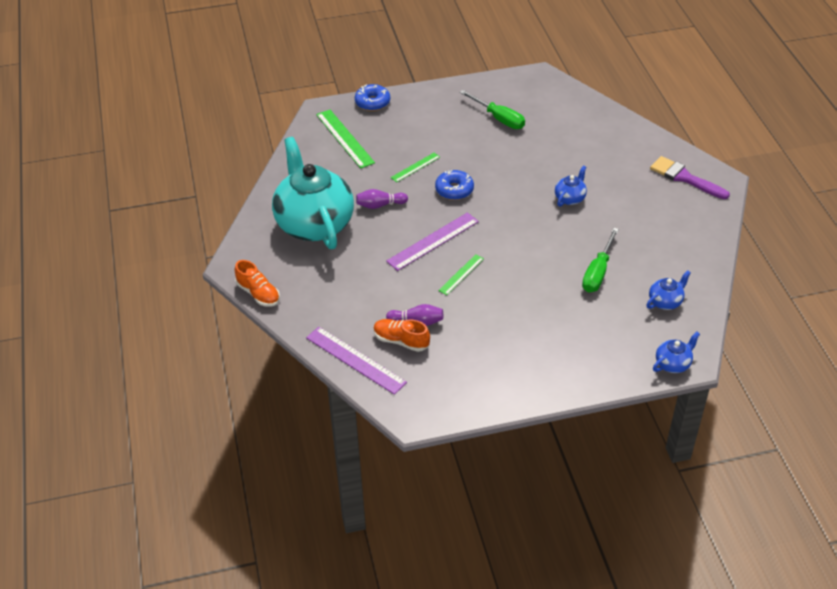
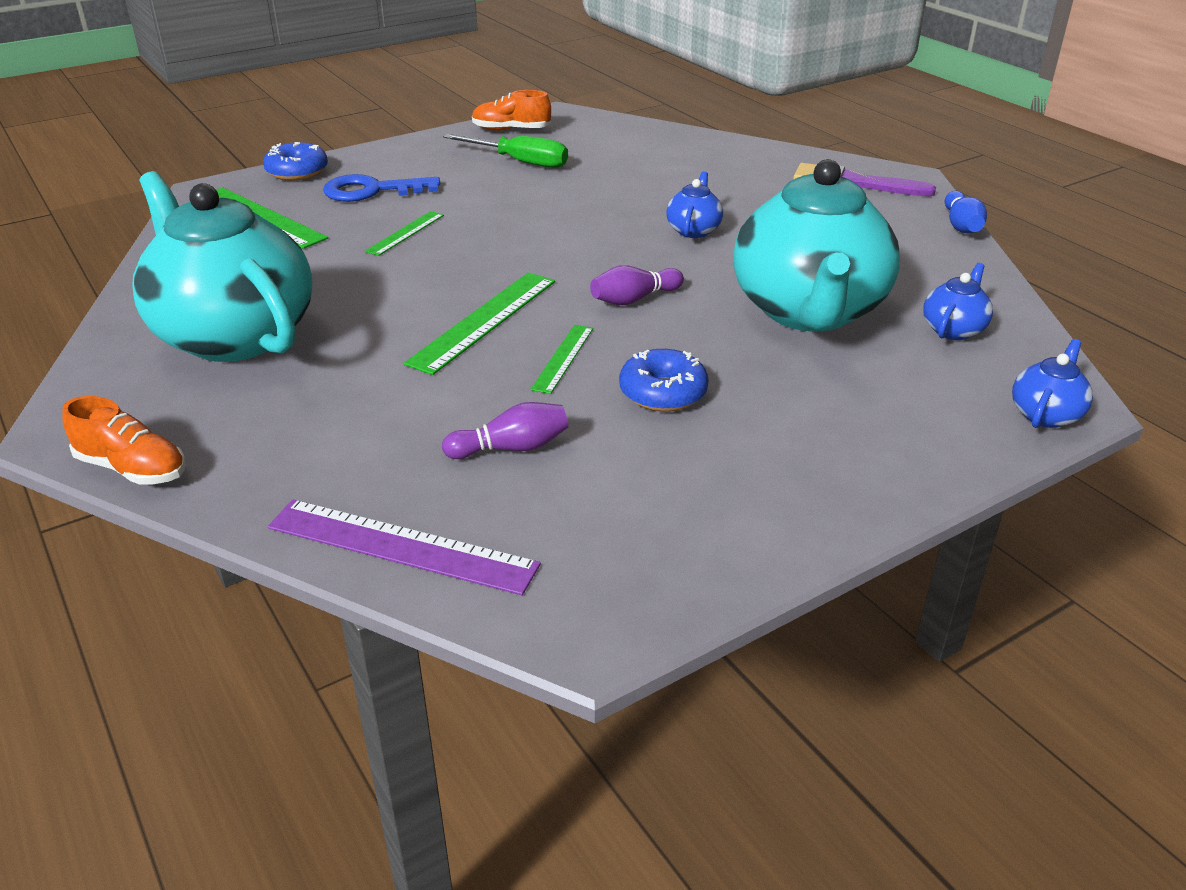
camera: 20 degrees left, 10 degrees down
(380, 205) = (359, 289): purple bowling pin -> purple bowling pin (634, 299)
(401, 341) = (492, 488): orange shoe -> orange shoe (511, 130)
(408, 128) = (372, 191): none -> blue key
(433, 241) = (484, 321): purple ruler -> green ruler
(454, 190) = (489, 250): blue donut -> blue donut (663, 393)
(598, 272) = (809, 311): green screwdriver -> turquoise teapot
(725, 227) = (961, 226): none -> blue bowling pin

